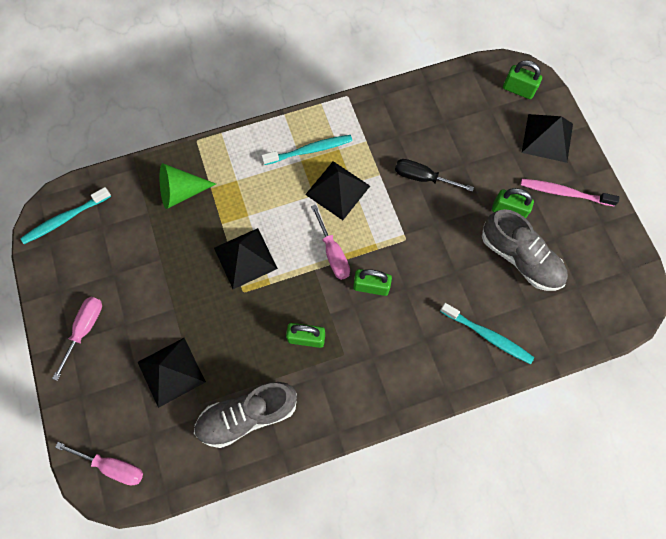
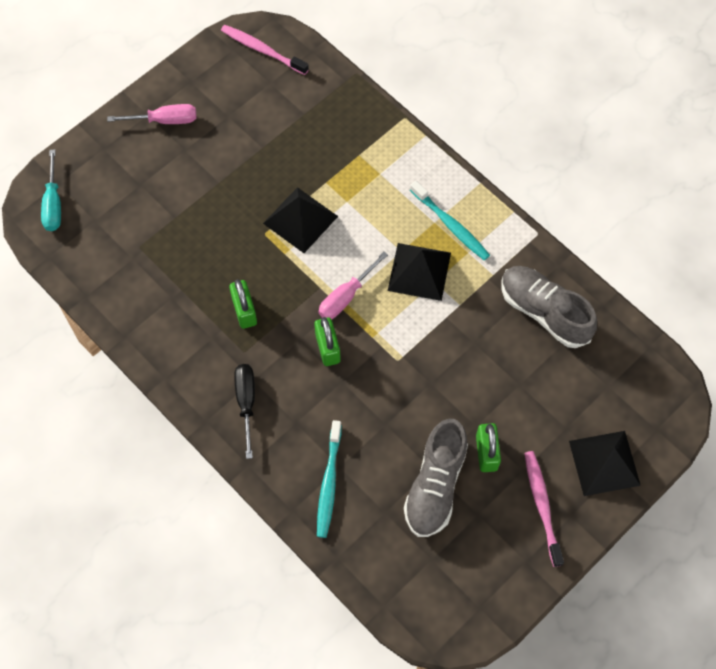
camera: 65 degrees right, 5 degrees down
(65, 219) = (262, 50): turquoise toothbrush -> pink toothbrush
(113, 466) = (53, 204): pink screwdriver -> turquoise screwdriver
(171, 372) = (157, 209): black pyramid -> none
(181, 192) = (340, 131): green cone -> none
(247, 415) = (146, 292): grey shoe -> grey shoe (544, 312)
(422, 177) = (479, 348): black screwdriver -> black screwdriver (246, 402)
(518, 90) = (651, 408): green padlock -> none

